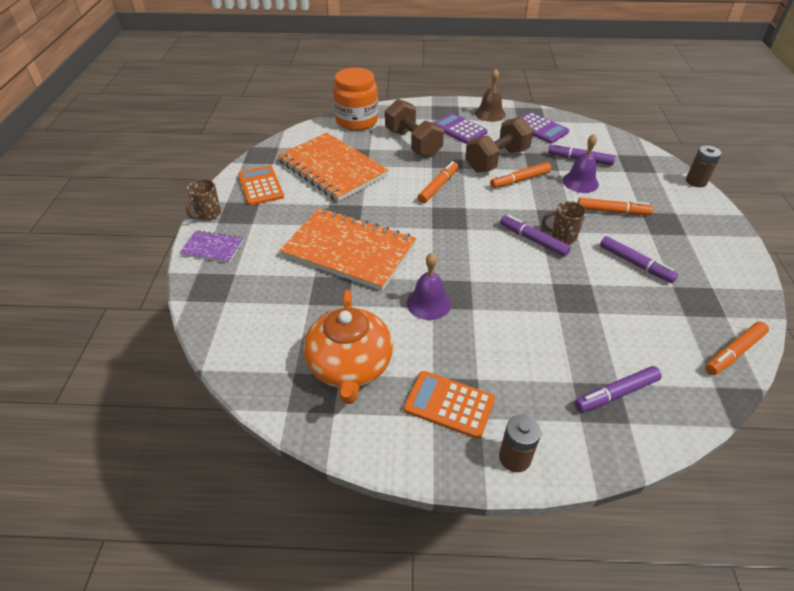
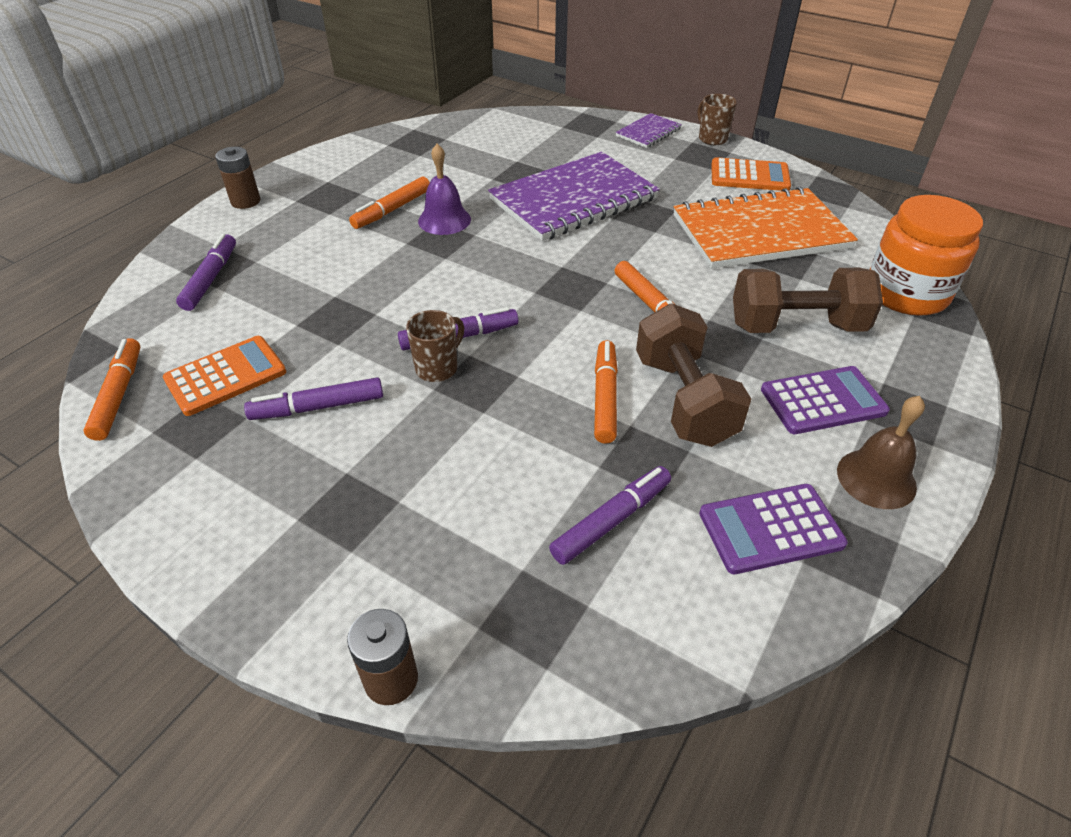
camera: 120 degrees right, 0 degrees up
(349, 250) = (573, 199): orange notebook -> purple notebook
(350, 366) = (421, 161): orange teapot -> none
(449, 404) = (326, 191): orange calculator -> orange calculator (226, 376)
(580, 182) = (541, 472): purple bell -> none
(612, 211) = (434, 461): orange marker -> orange marker (392, 210)

